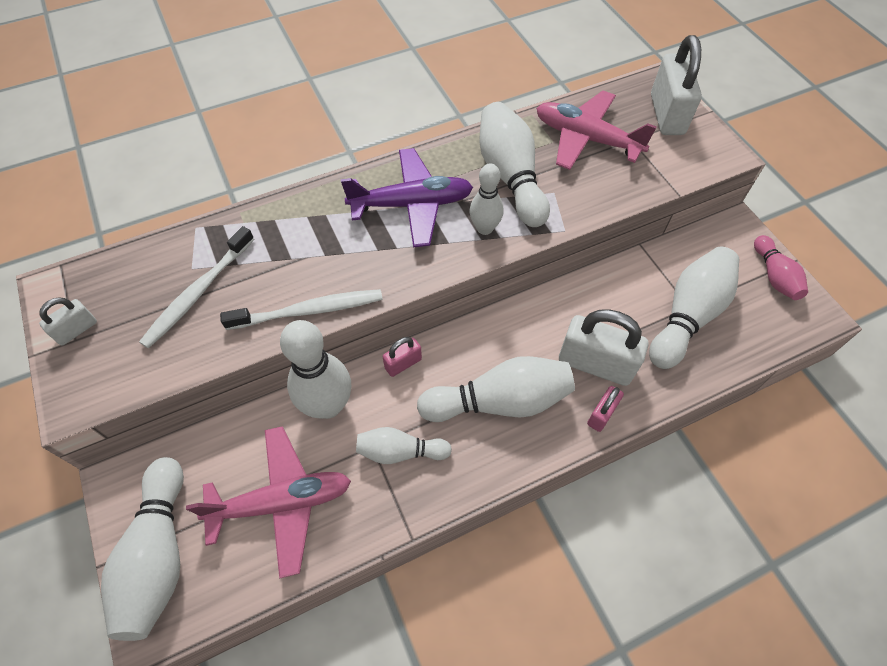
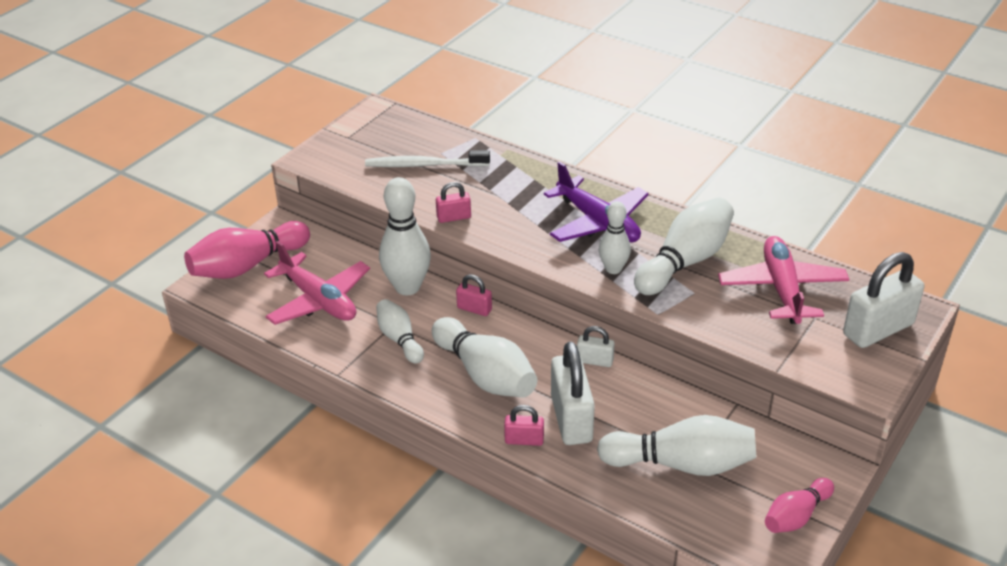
camera: 60 degrees right, 20 degrees down
(77, 330) = (354, 134): white padlock -> white padlock (594, 361)
(159, 555) = (247, 265): white bowling pin -> pink bowling pin
(309, 311) = (454, 217): white toothbrush -> pink padlock

